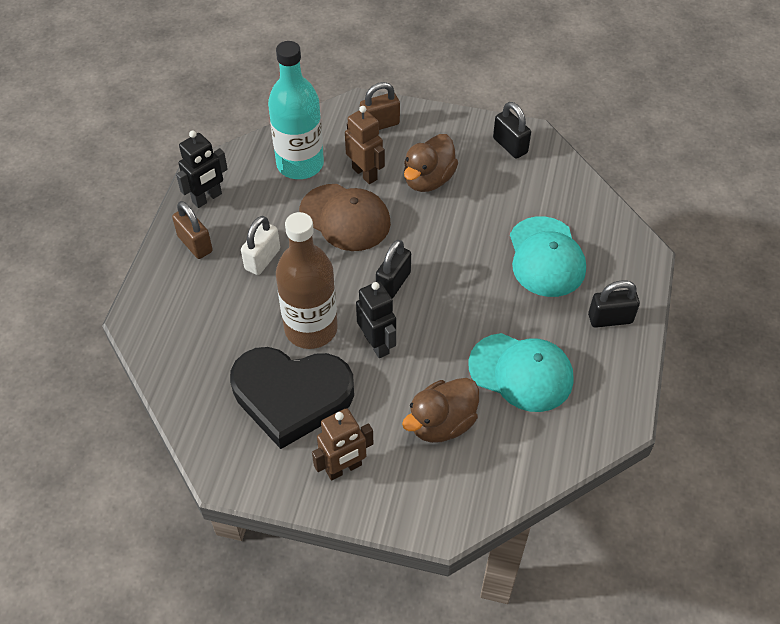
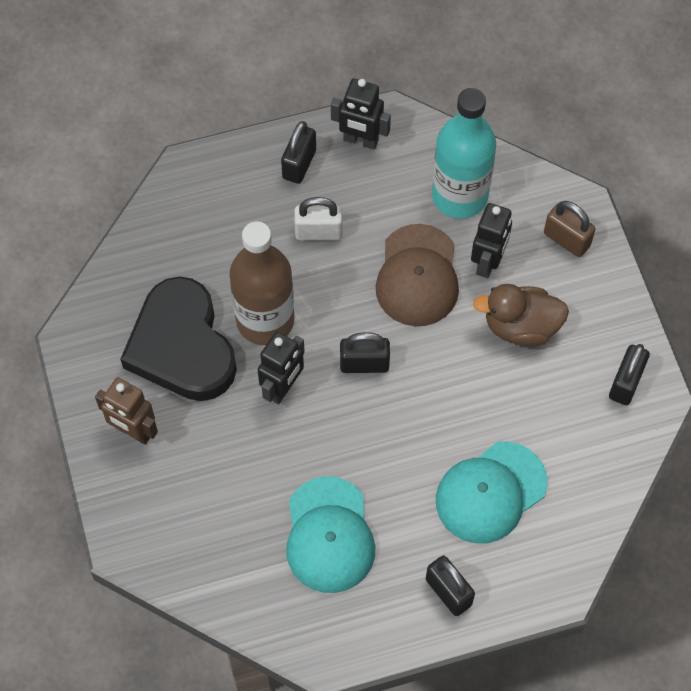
camera: 60 degrees right, 10 degrees up
(195, 244) = (299, 164): brown padlock -> black padlock
(365, 173) = (488, 262): brown robot -> black robot
(441, 423) = (228, 491): brown duck -> none

